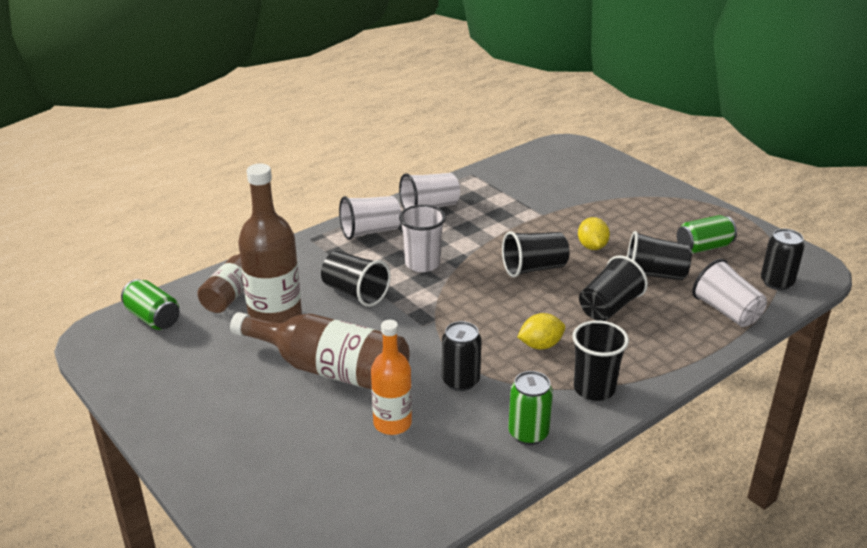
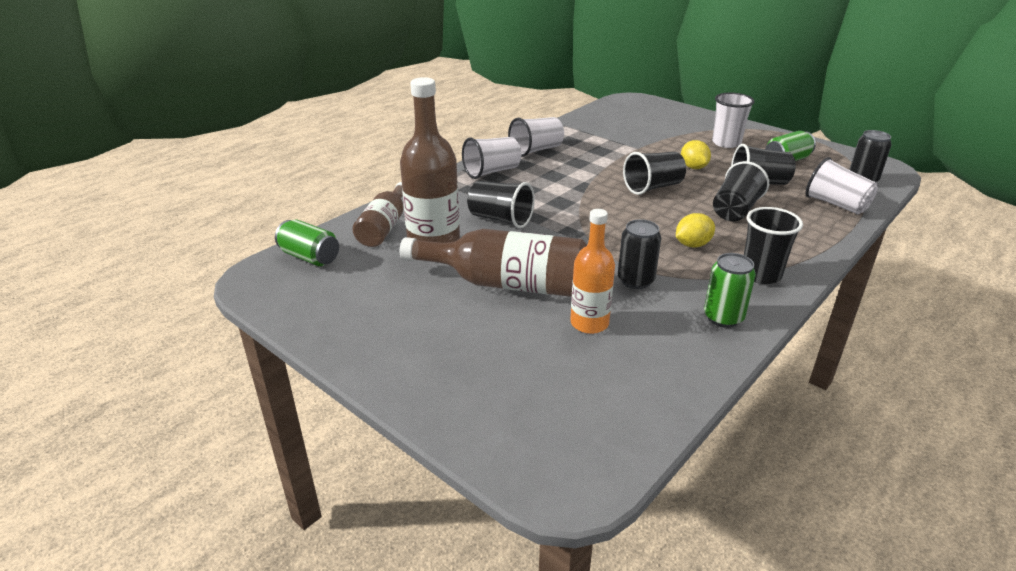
camera: 10 degrees left, 0 degrees up
(422, 264) = (551, 192): white cup -> white cup (726, 143)

